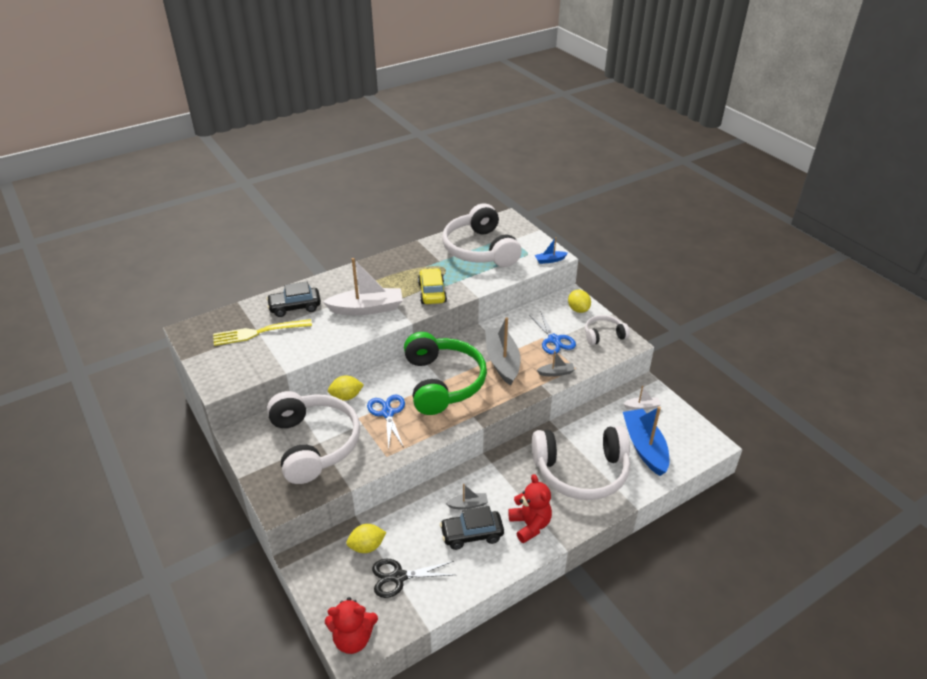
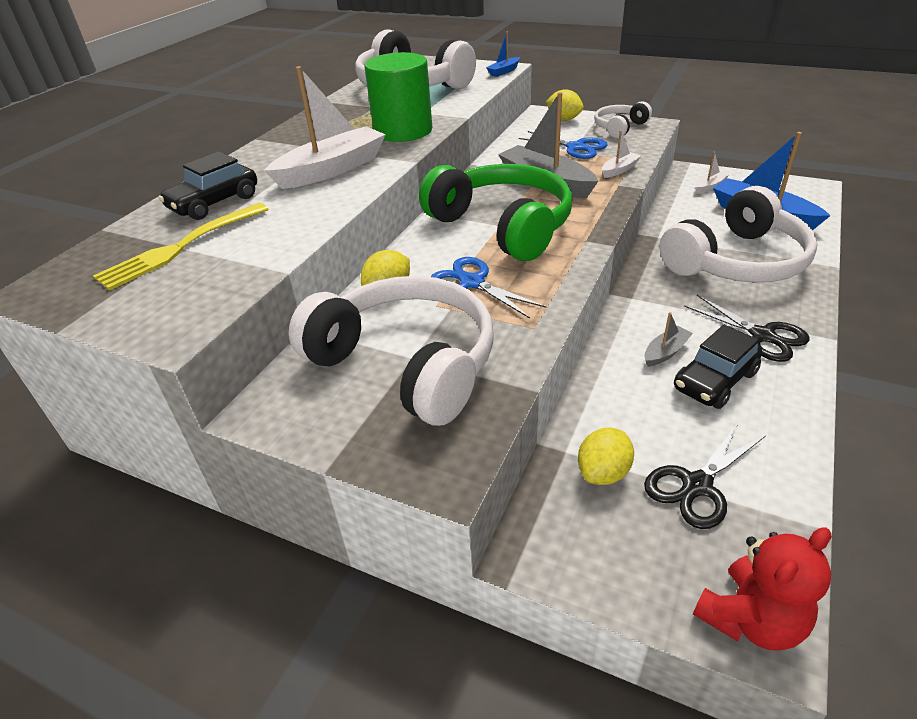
camera: 30 degrees left, 0 degrees up
(432, 292) = (403, 131): yellow car -> green cylinder
(530, 525) = (762, 336): red teddy bear -> black scissors
(556, 373) = (619, 170): grey boat -> white boat

